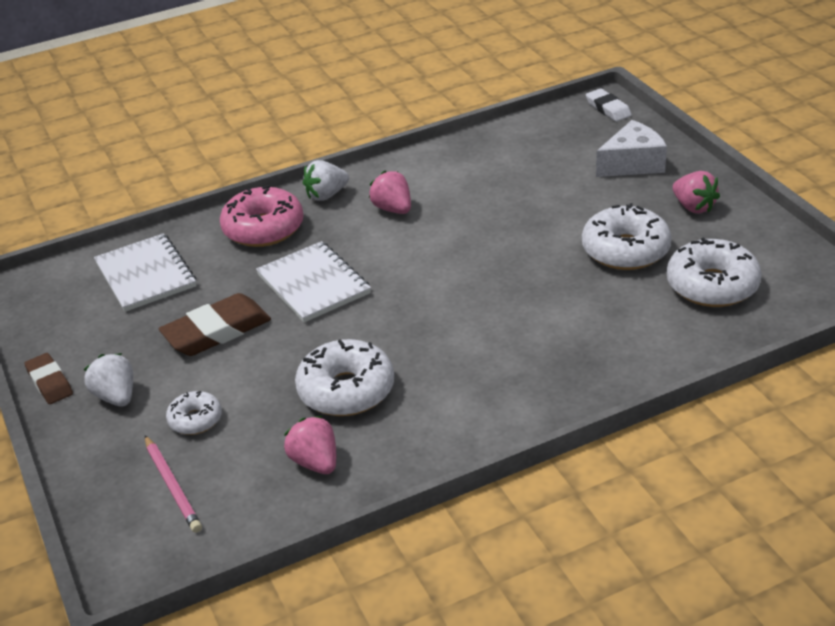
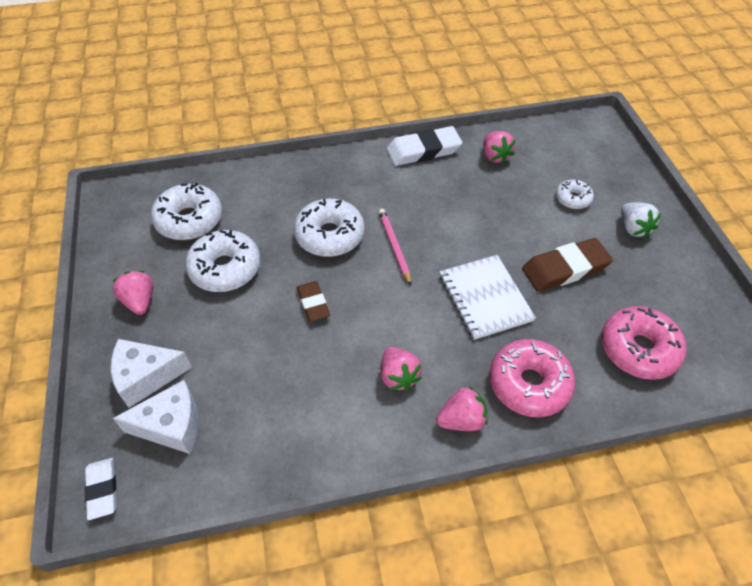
camera: 170 degrees left, 15 degrees up
(49, 382) = (689, 252): brown eraser -> brown eraser (313, 303)
(146, 275) = (638, 349): white notebook -> pink donut
(172, 486) = (581, 160): pink pencil -> pink pencil (394, 247)
(326, 195) = (461, 420): white strawberry -> pink strawberry
(346, 390) = (470, 197): white donut -> white donut (330, 235)
(434, 447) = (423, 150): none -> white eraser
(583, 144) = (172, 426): none -> white cheese

